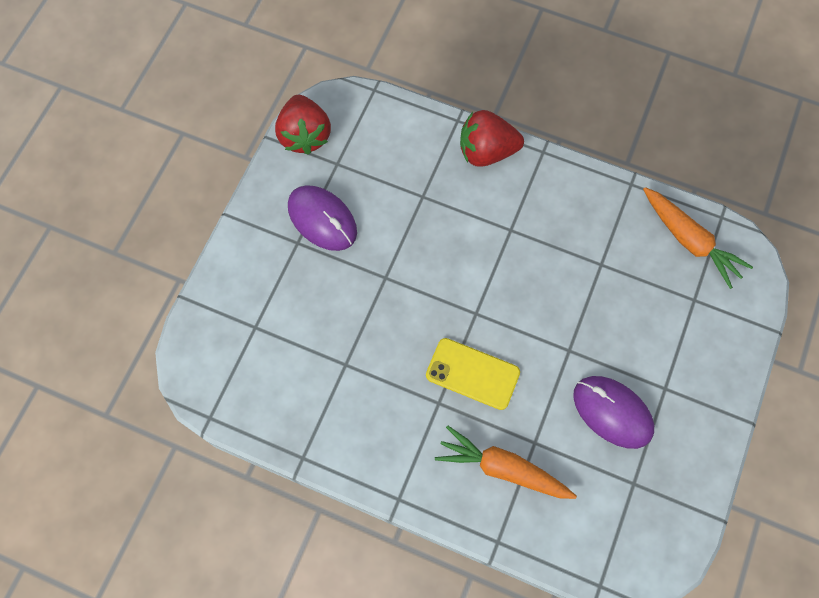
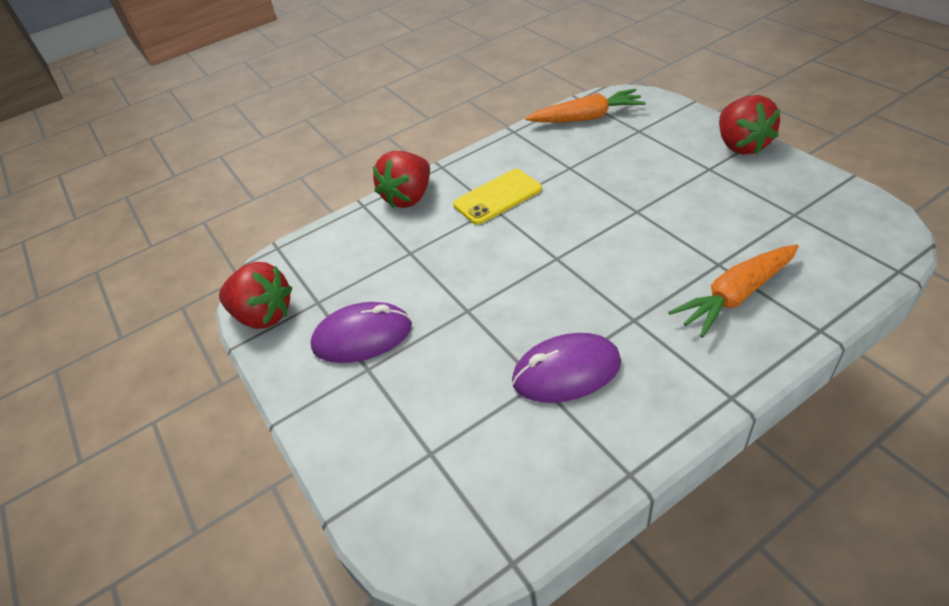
camera: 50 degrees left, 25 degrees down
(472, 374) = (618, 282): yellow phone -> yellow phone (497, 197)
(612, 412) = (715, 204): purple mouse -> purple mouse (566, 372)
(718, 404) = (741, 145): none -> red strawberry

